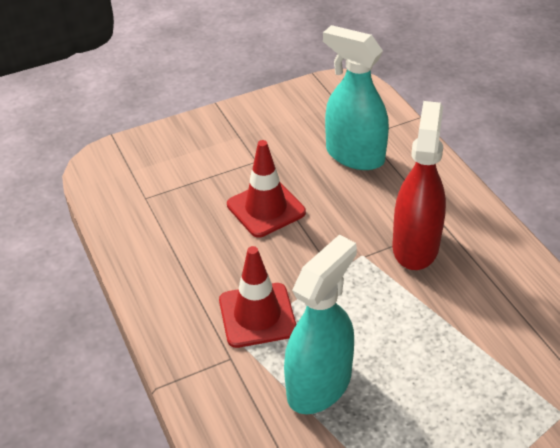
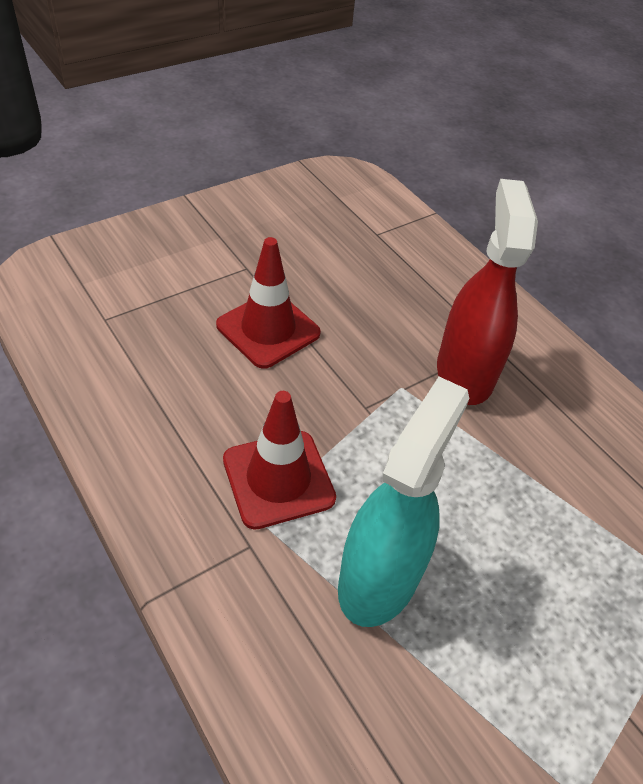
camera: 15 degrees left, 5 degrees up
(354, 155) = (368, 259): turquoise spray bottle -> none

